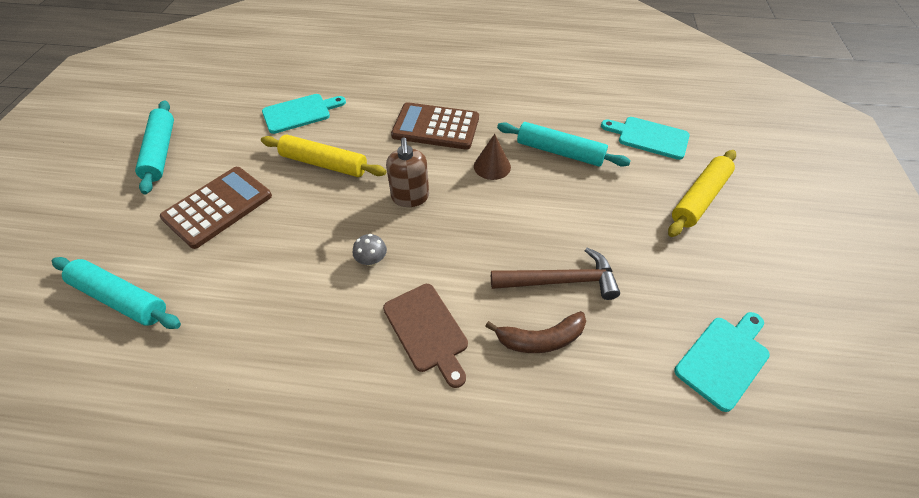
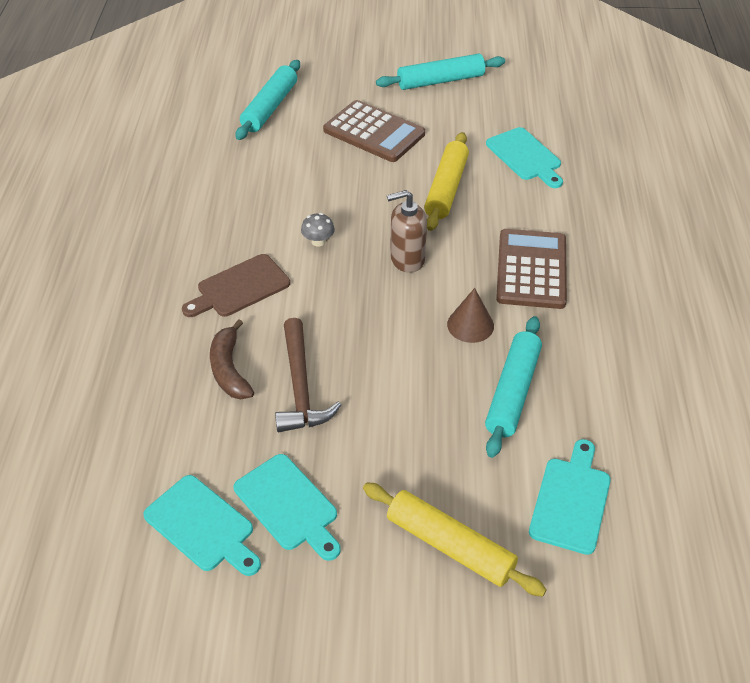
camera: 85 degrees right, 5 degrees down
(687, 293) = (288, 505): none -> turquoise cutting board

